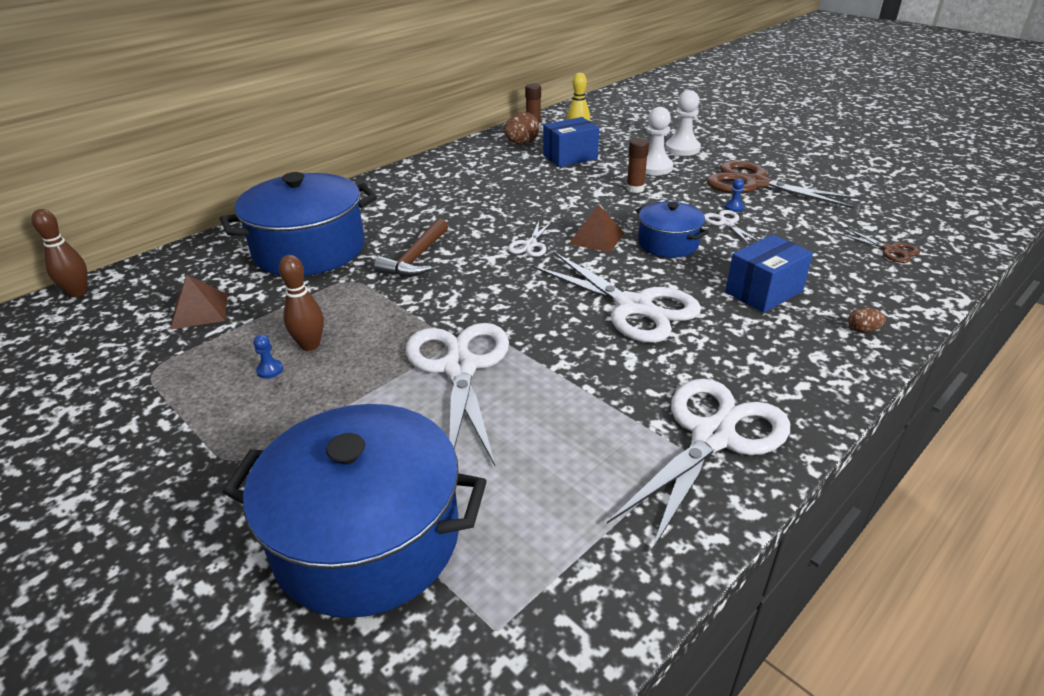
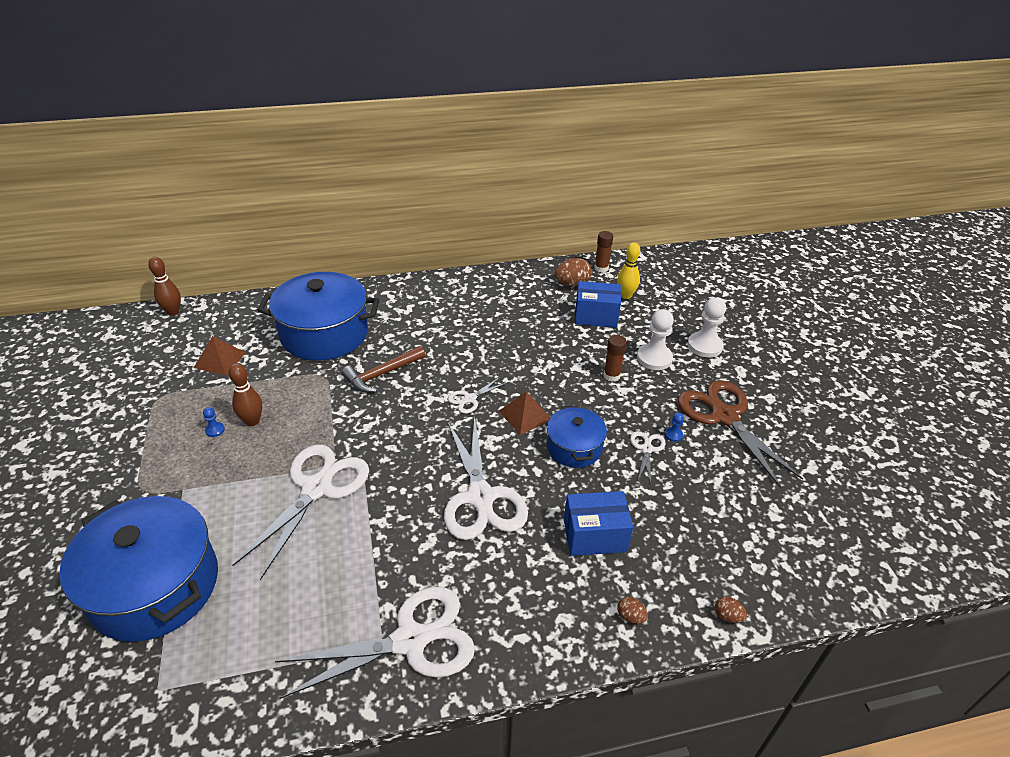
camera: 30 degrees right, 5 degrees up
(890, 250) = (760, 550): brown scissors -> none
(925, 297) = (727, 616): none -> brown egg

